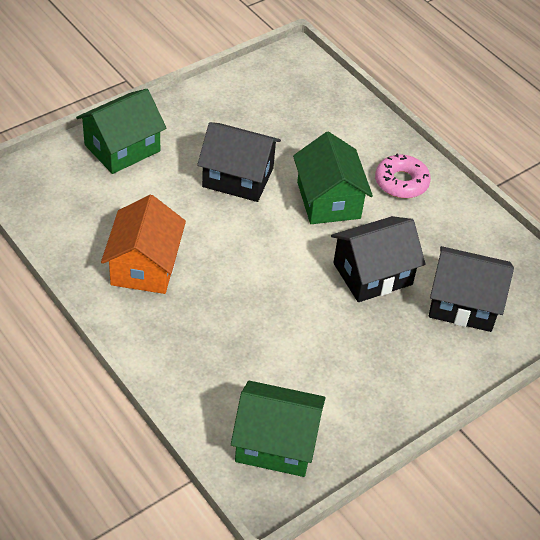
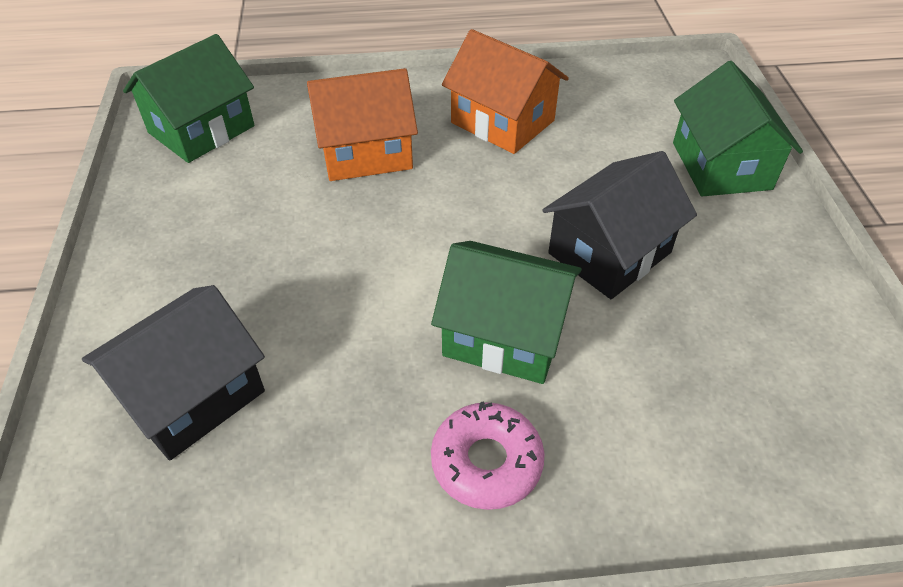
camera: 125 degrees right, 0 degrees up
(230, 327) = (366, 152): none -> orange house
(372, 274) = (332, 315): black house -> none

